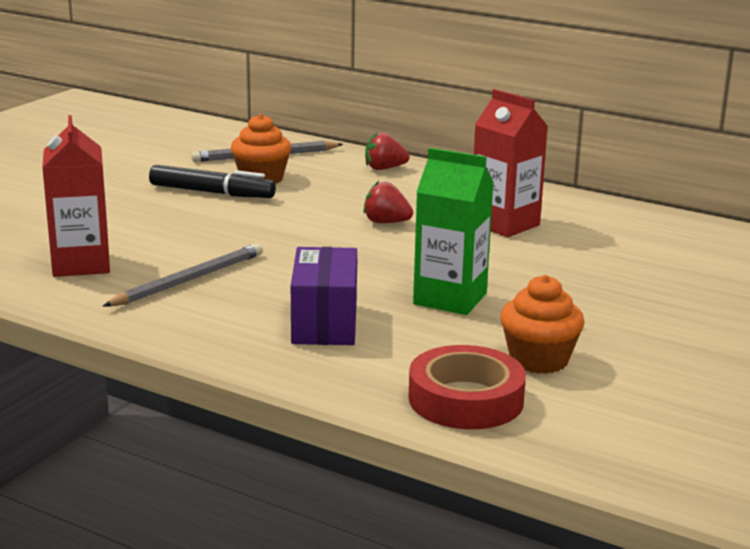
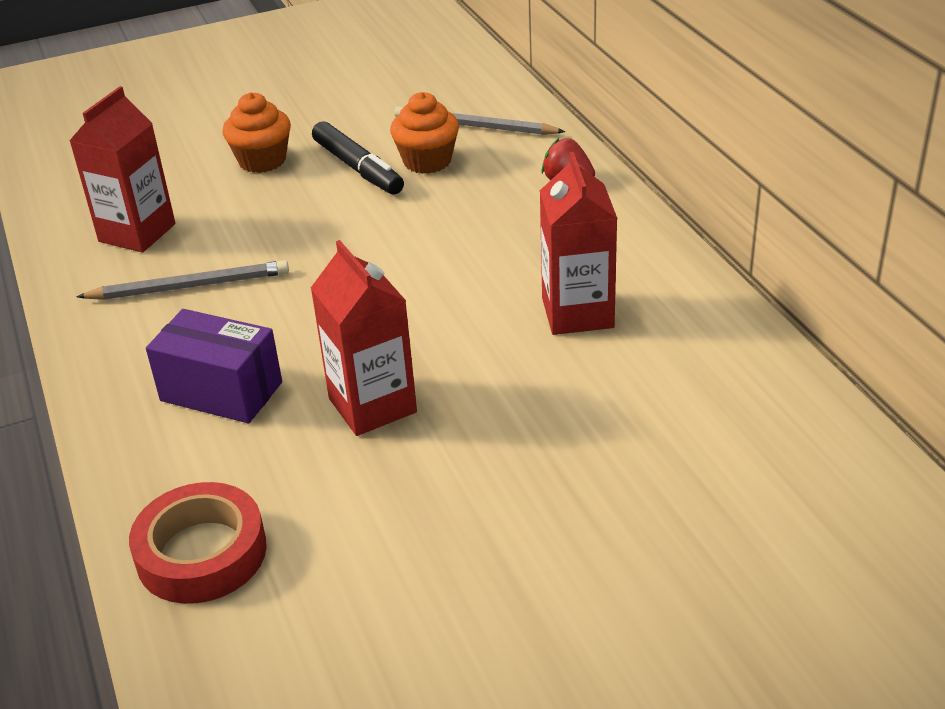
camera: 40 degrees right, 15 degrees up
(324, 323) = (221, 391): purple box -> purple box turned 75 degrees clockwise
(386, 222) = (460, 267): red strawberry -> none
(450, 299) = (372, 405): green carton -> red carton
(538, 360) = (336, 532): orange cupcake -> orange cupcake (262, 161)

